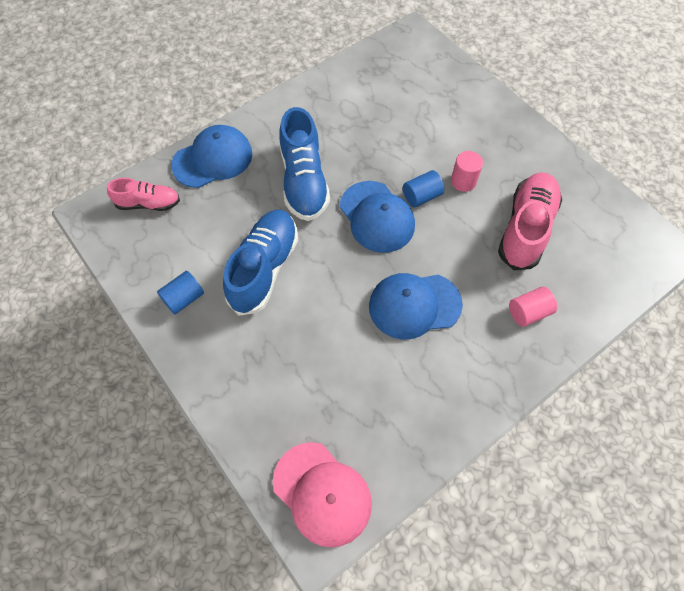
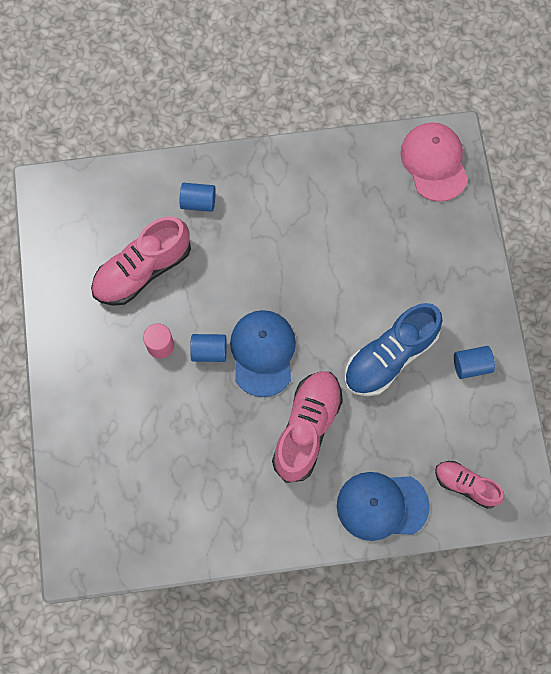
camera: 150 degrees left, 10 degrees up
(304, 181) = (307, 428): blue shoe -> pink shoe
(414, 305) = (284, 256): blue cap -> none
(528, 312) = (198, 202): pink cylinder -> blue cylinder

